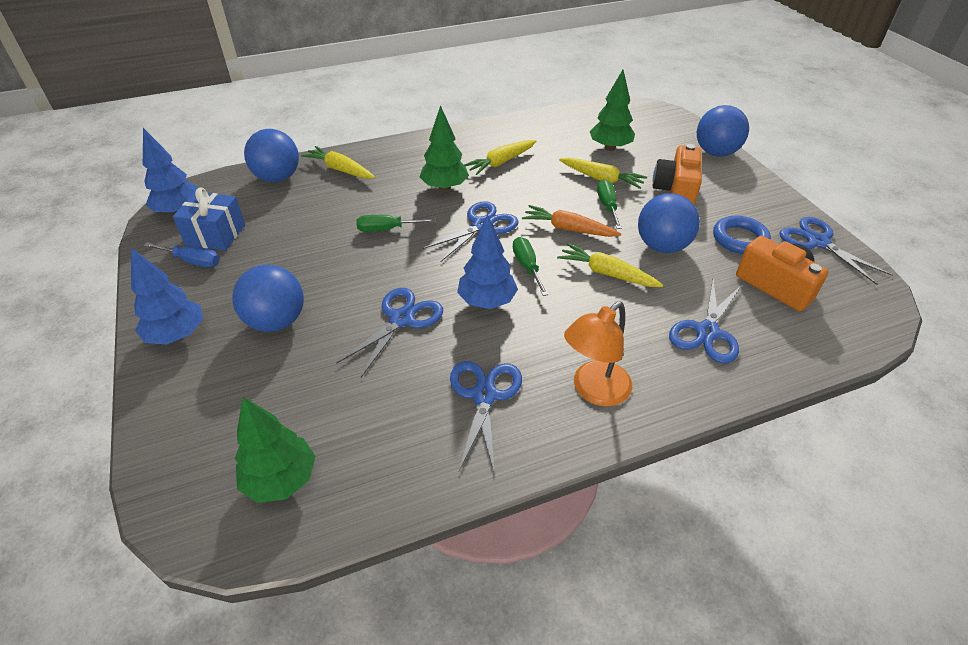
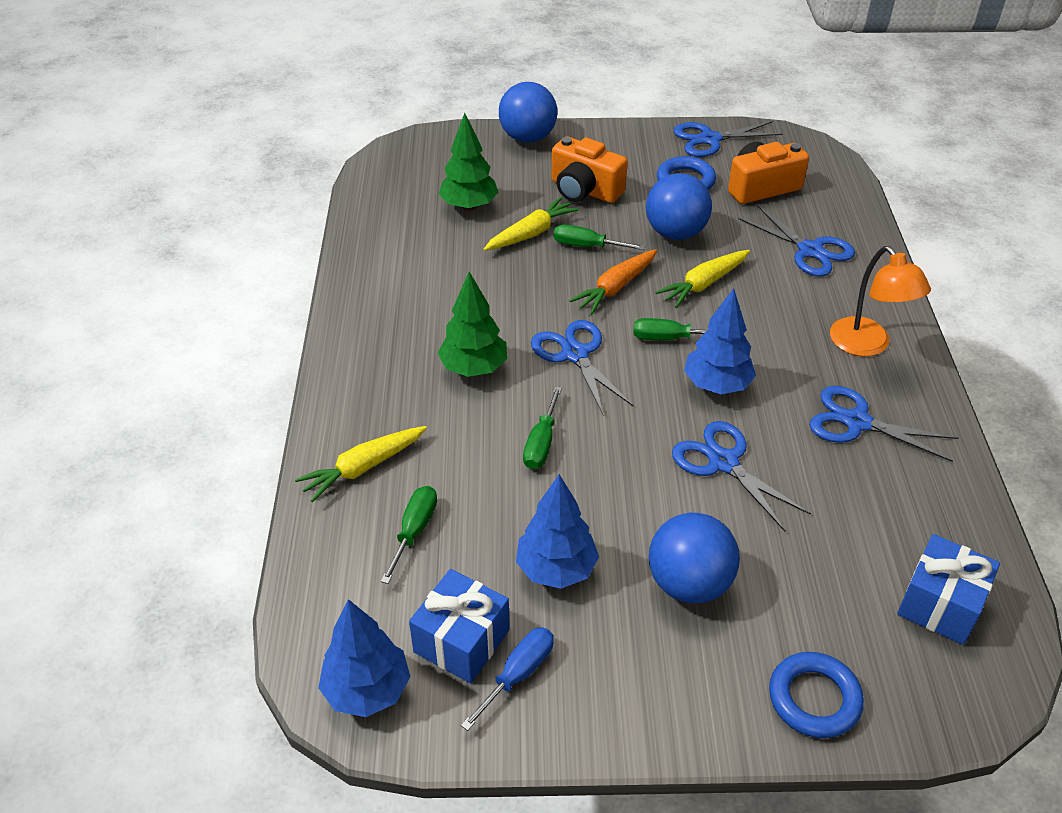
camera: 70 degrees left, 0 degrees up
(177, 335) = (681, 698): blue tree -> blue tree (556, 569)
(178, 405) = (814, 699): none -> blue ring
(278, 178) = (341, 547): blue ball -> none
(281, 479) = (940, 604): green tree -> blue gift
(296, 199) = (414, 531): none -> green screwdriver
(501, 162) = (445, 303): yellow carrot -> none

